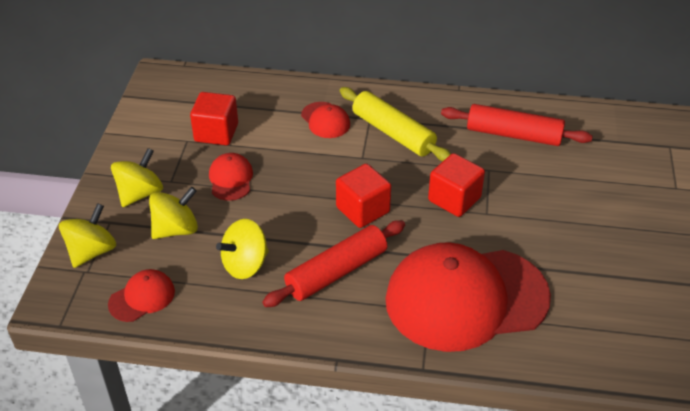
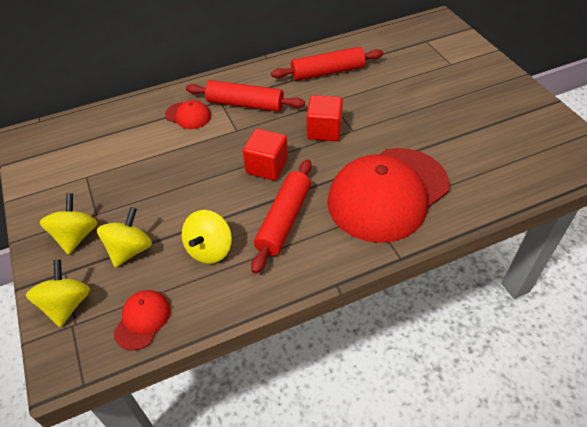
camera: 30 degrees left, 5 degrees up
(216, 133) = (107, 160): red cube -> none
(231, 179) = (146, 190): red cap -> none
(393, 133) = (245, 104): yellow rolling pin -> red rolling pin

